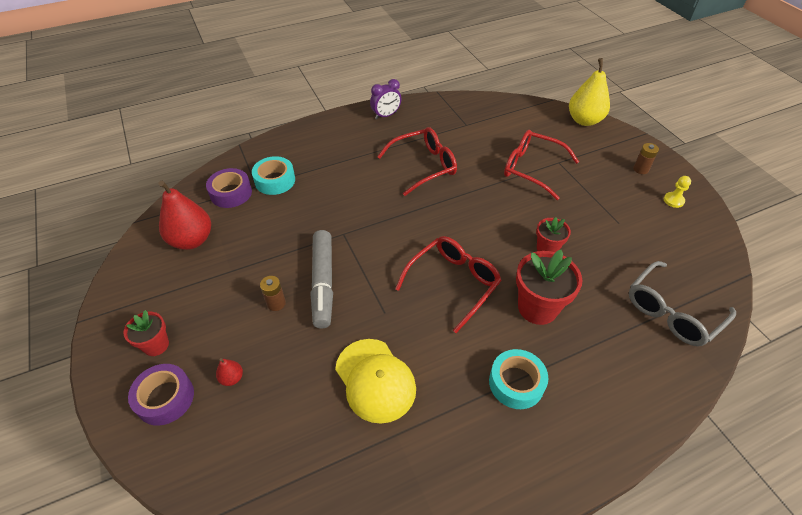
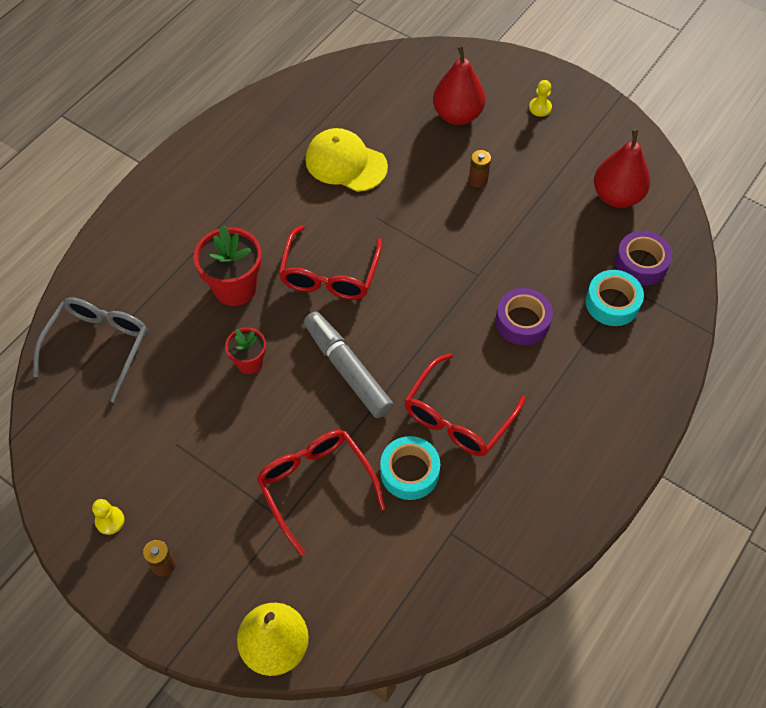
camera: 150 degrees right, 10 degrees up
(156, 345) = (540, 108): red flower pot -> yellow pawn
(165, 398) = (492, 83): purple tape -> purple tape (522, 321)
(232, 378) = (457, 115): red pear -> red pear, size x2.29
(323, 283) = (453, 216): grey marker -> grey marker (347, 369)
(386, 115) = (577, 490): purple clock -> none
(516, 383) = (229, 212): turquoise tape -> turquoise tape (409, 472)
(531, 169) = (316, 485): red glasses -> red glasses turned 120 degrees counterclockwise

